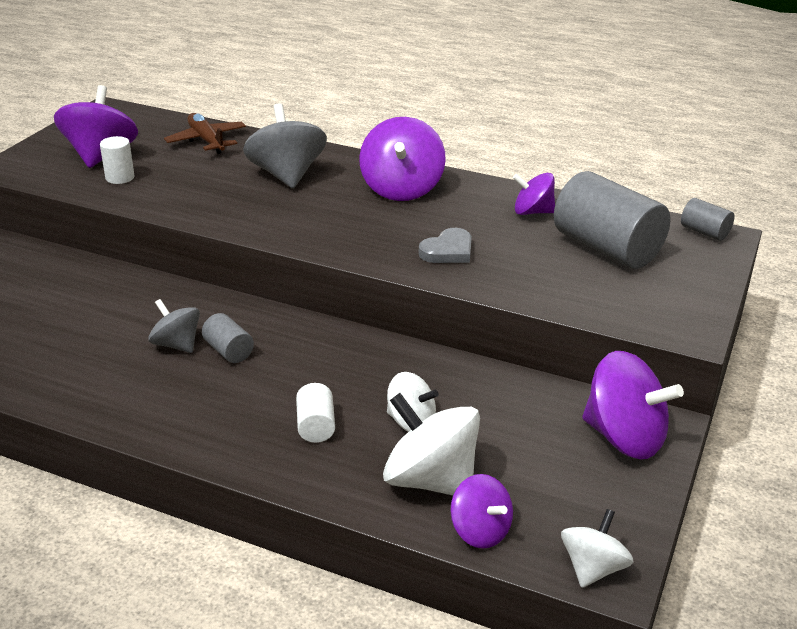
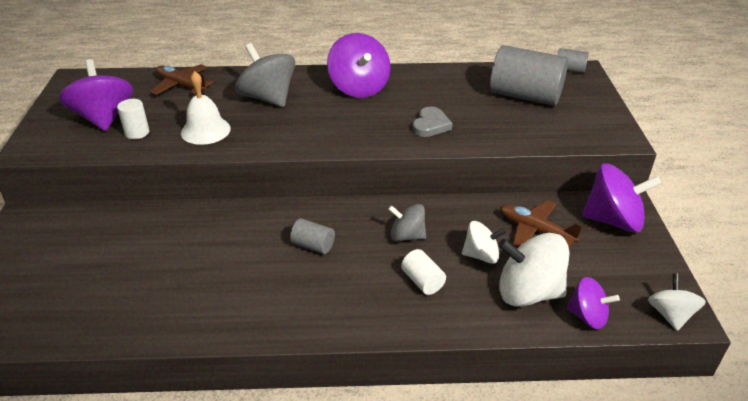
camera: 25 degrees left, 5 degrees up
(177, 344) = (270, 253): grey spinning top -> grey spinning top (407, 236)
(189, 192) = (205, 130): none -> white bell
(506, 416) = (535, 230): none -> brown plane
(532, 212) = (458, 82): purple spinning top -> none

